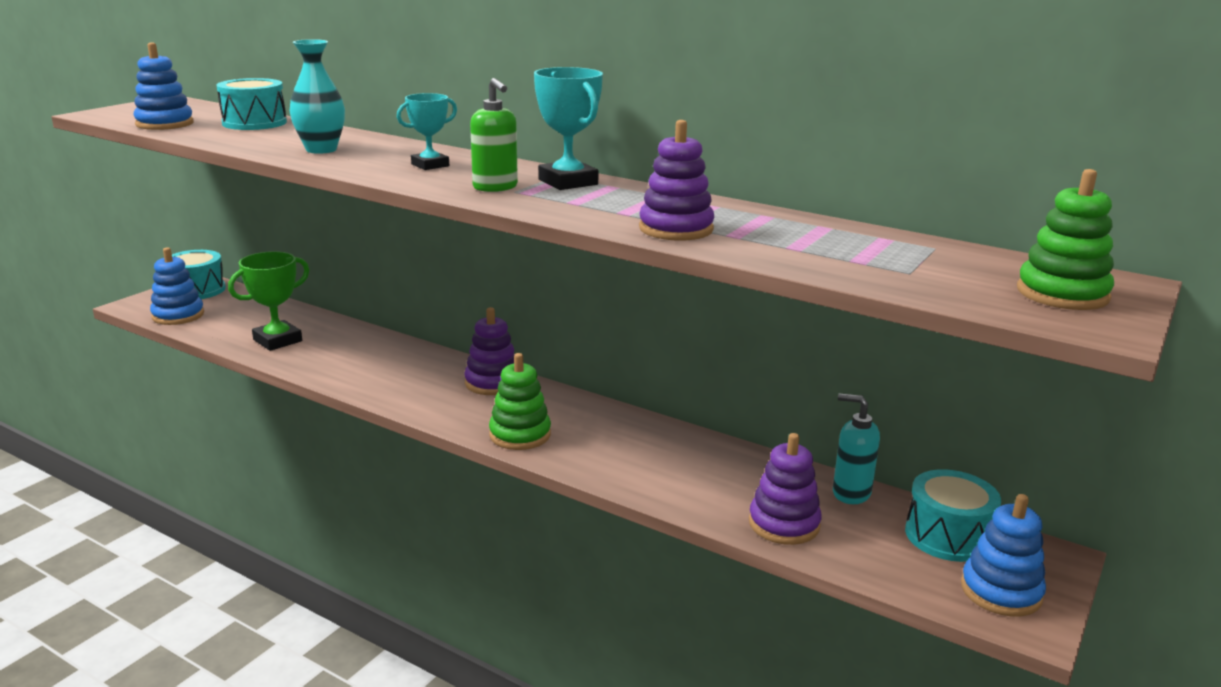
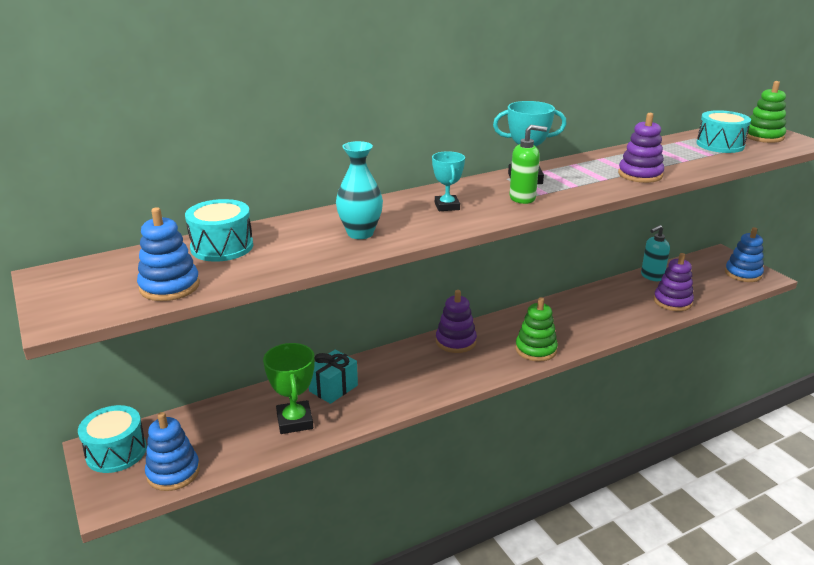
camera: 60 degrees left, 5 degrees up
(345, 343) = (333, 388): none -> turquoise gift
(947, 536) = (697, 268): turquoise drum -> turquoise drum (720, 145)

